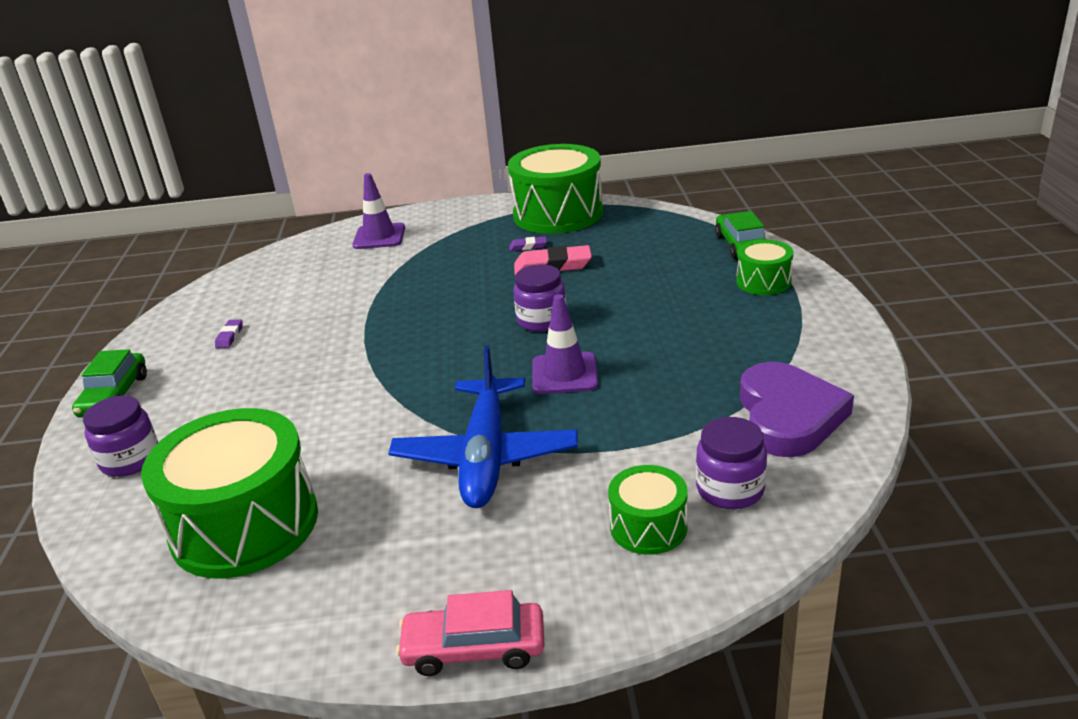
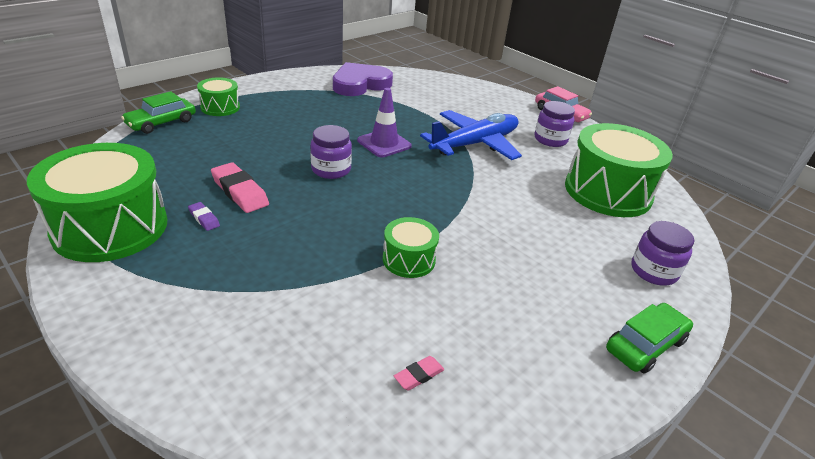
camera: 135 degrees left, 5 degrees up
(229, 336) = (508, 333): purple eraser -> none
(263, 290) = (419, 375): none -> pink eraser
(379, 237) = (223, 351): purple traffic cone -> none
(648, 527) = (464, 98): green drum -> green drum (409, 259)
(730, 489) = (423, 88): purple jar -> purple jar (550, 139)

